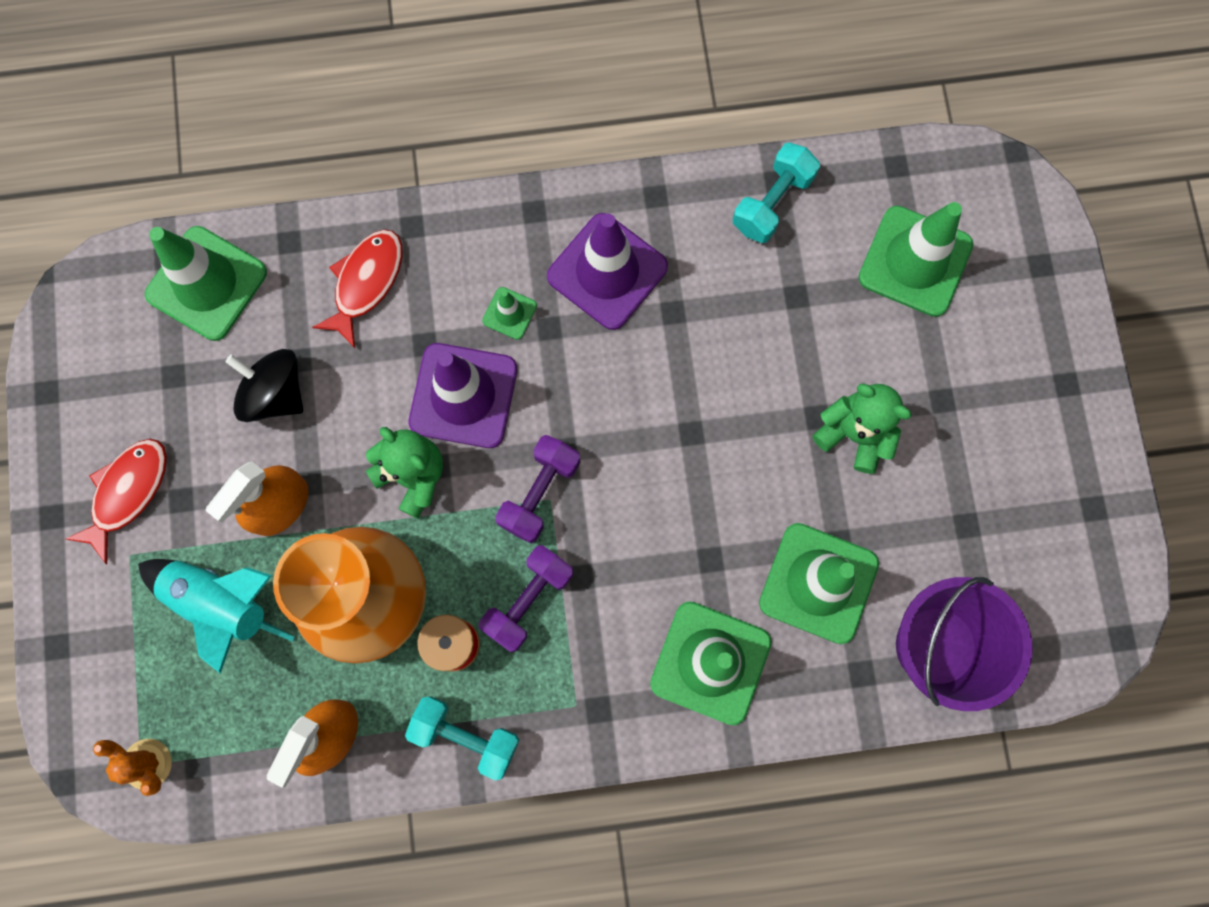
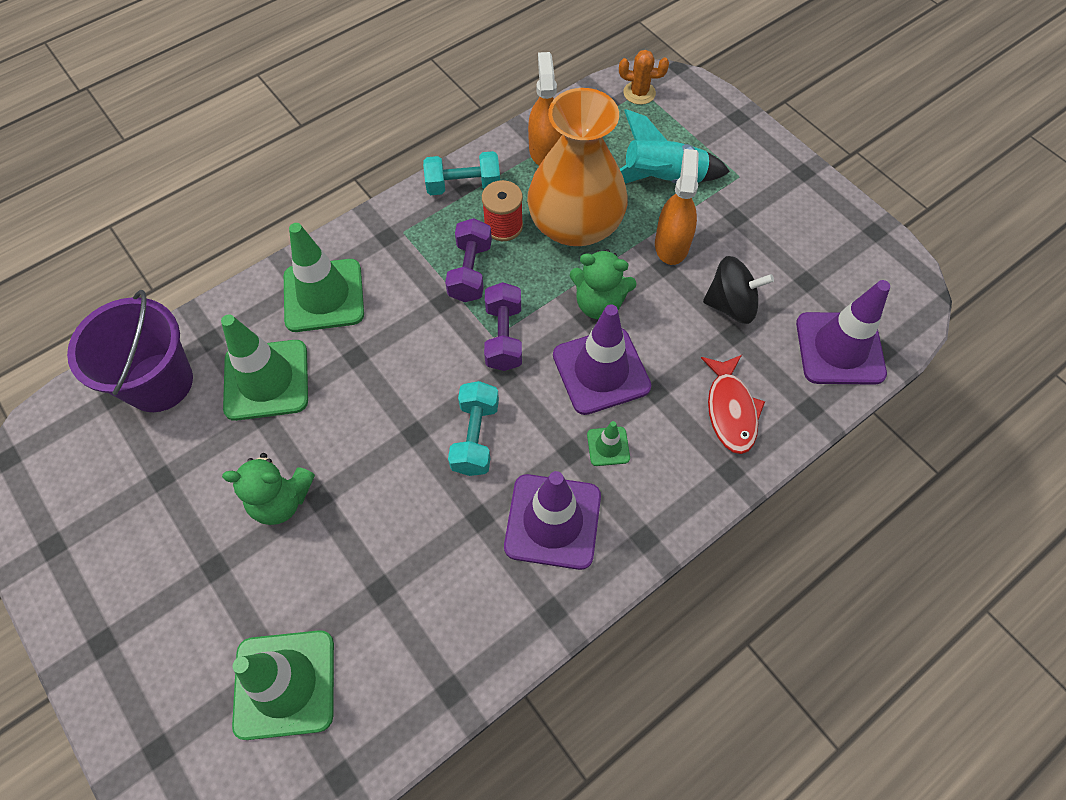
camera: 150 degrees right, 15 degrees down
(128, 492) = (771, 205): red fish -> none
(206, 283) = (839, 348): green traffic cone -> purple traffic cone
(772, 202) = (444, 666): turquoise dumbbell -> turquoise dumbbell (475, 437)

